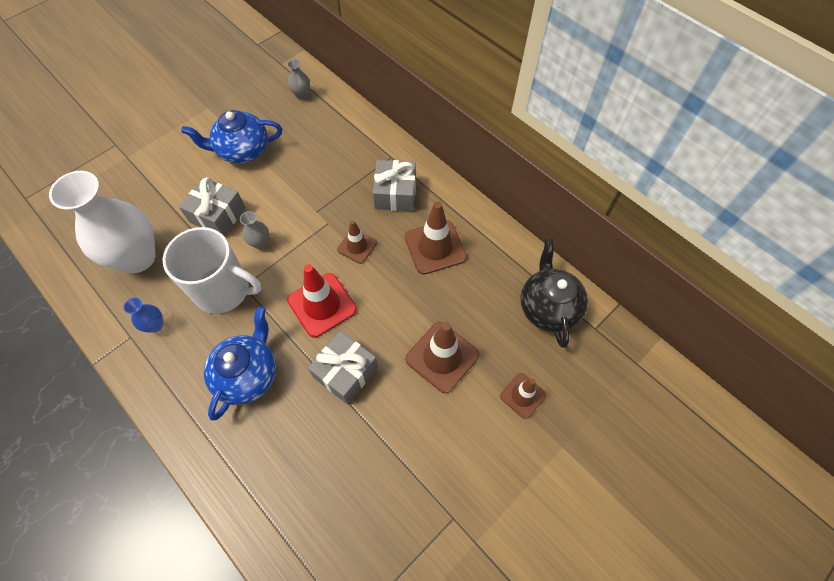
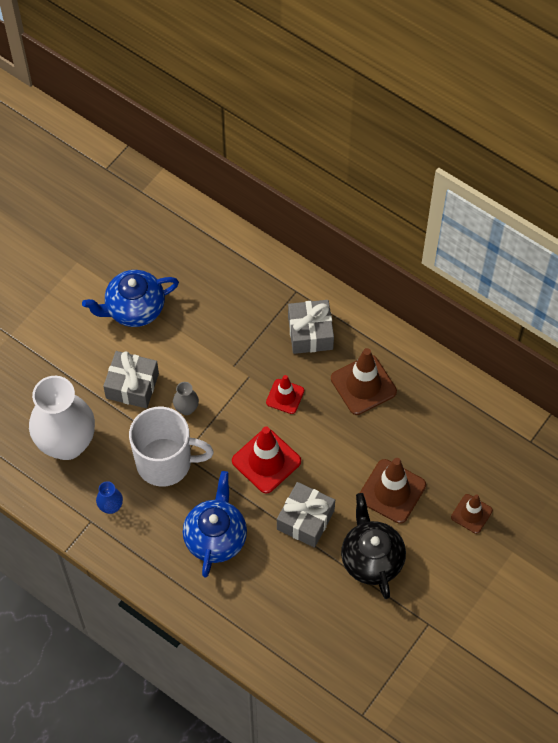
camera: 10 degrees left, 0 degrees up
(302, 95) = (178, 229): grey vase -> none
(357, 246) = (285, 396): brown traffic cone -> red traffic cone
(548, 307) = (483, 428): black teapot -> black teapot (371, 558)

